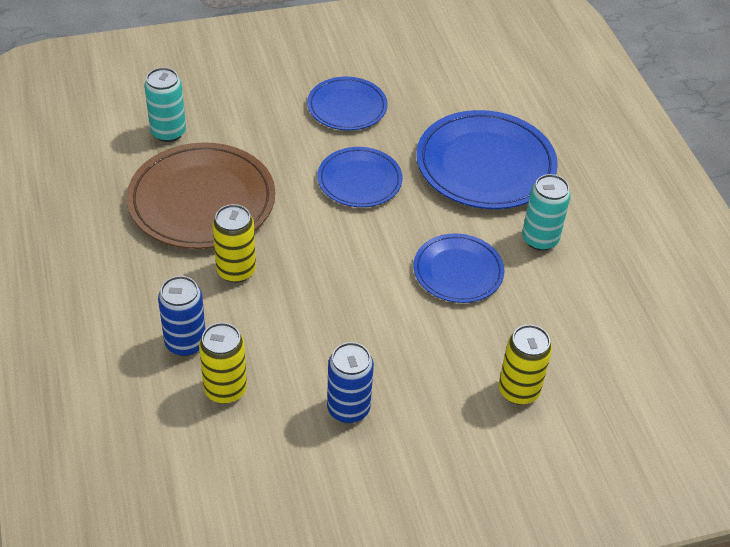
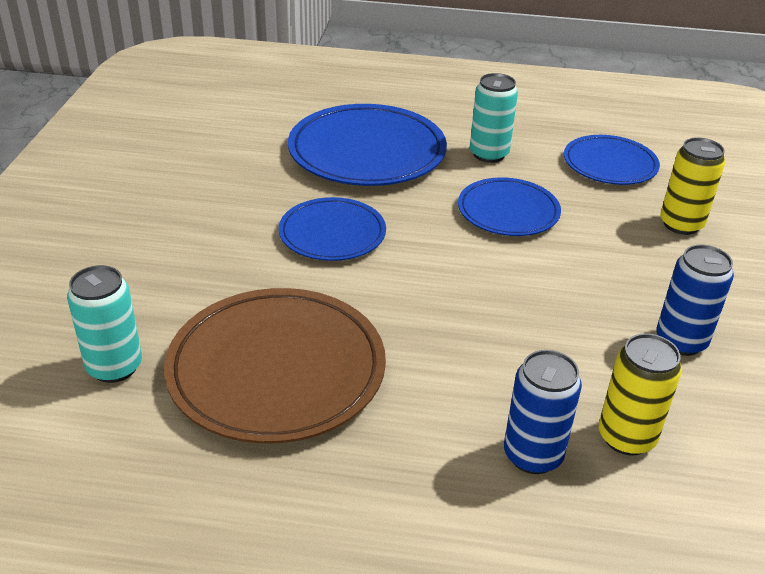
camera: 65 degrees left, 10 degrees down
(236, 270) = (424, 372): yellow can -> none
(347, 107) = (204, 208): blue plate -> blue plate (610, 164)

